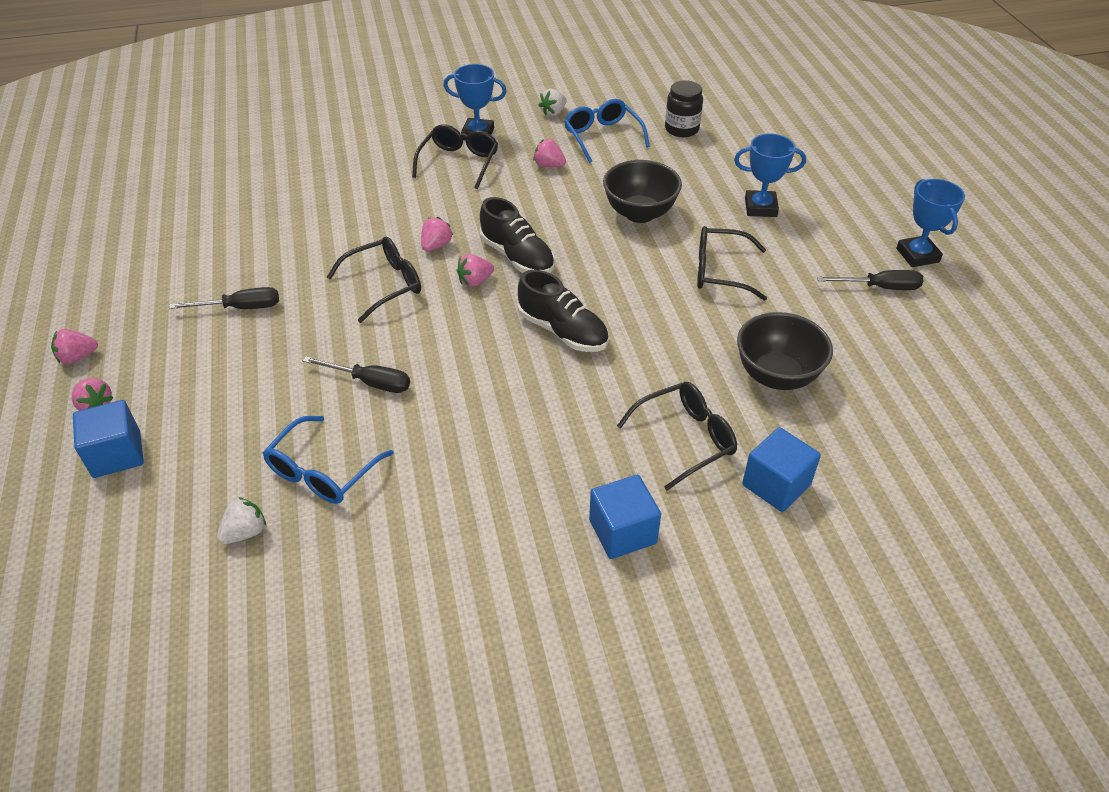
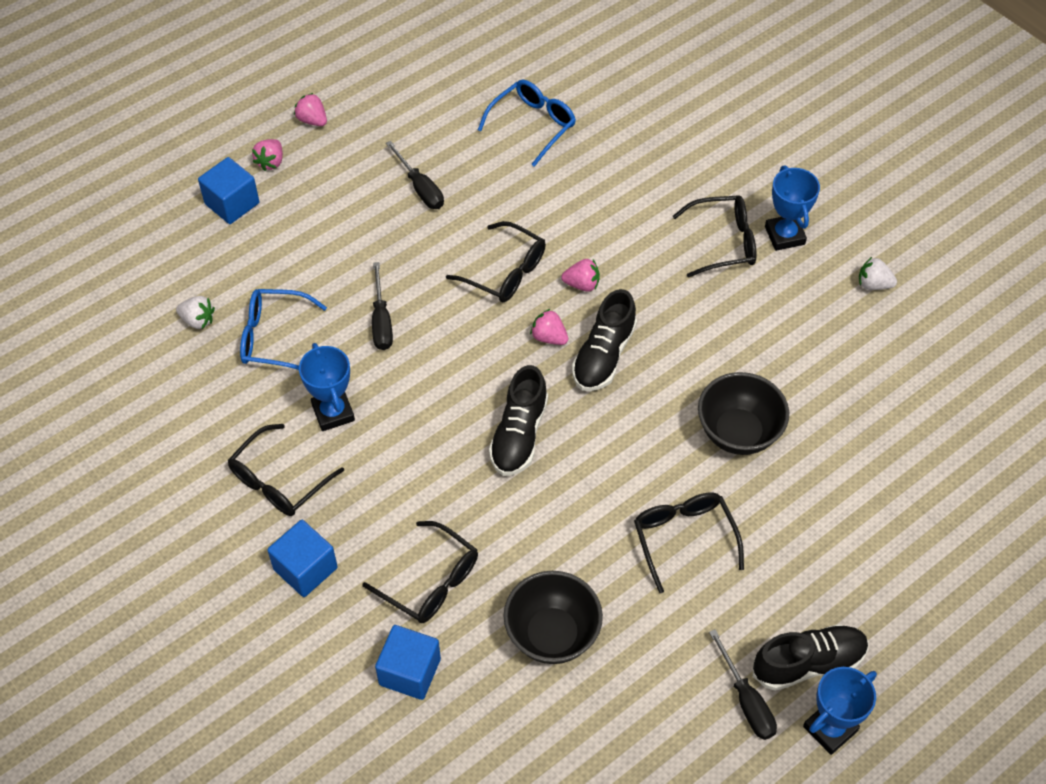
camera: 65 degrees right, 10 degrees up
(504, 521) = (279, 481): none -> black glasses
(549, 165) = (770, 320): pink strawberry -> none
(602, 137) = (857, 348): blue glasses -> blue glasses (532, 125)
(681, 129) = (927, 418): black jar -> none
(760, 208) = (821, 544): blue trophy -> blue trophy (333, 412)
(859, 247) = (808, 663): none -> black shoe

